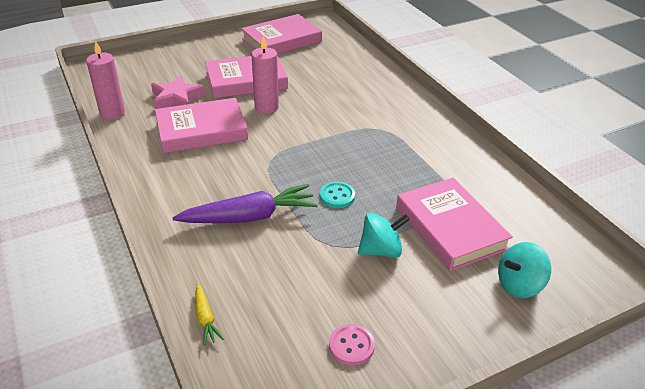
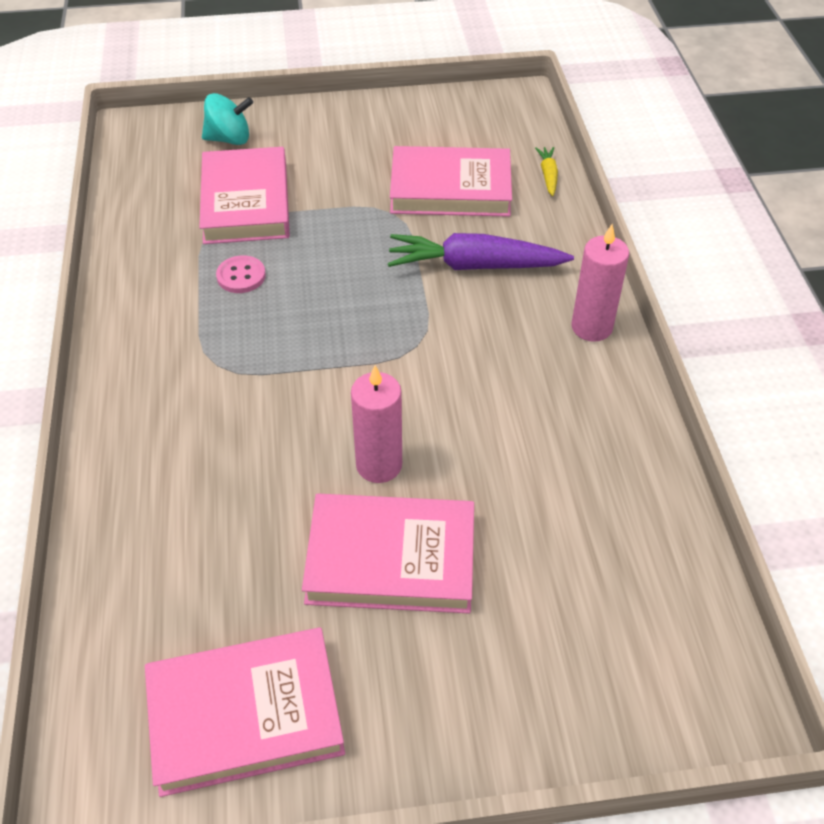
camera: 160 degrees left, 10 degrees up
(112, 113) = (671, 521): pink candle -> pink candle (591, 327)
(177, 99) = (544, 534): pink star -> none
(201, 130) = (510, 434): pink book -> pink book (450, 189)
(337, 196) = (352, 268): turquoise button -> none
(351, 346) = (420, 130): pink button -> pink button (241, 276)
(381, 250) = (341, 196): turquoise spinning top -> none

